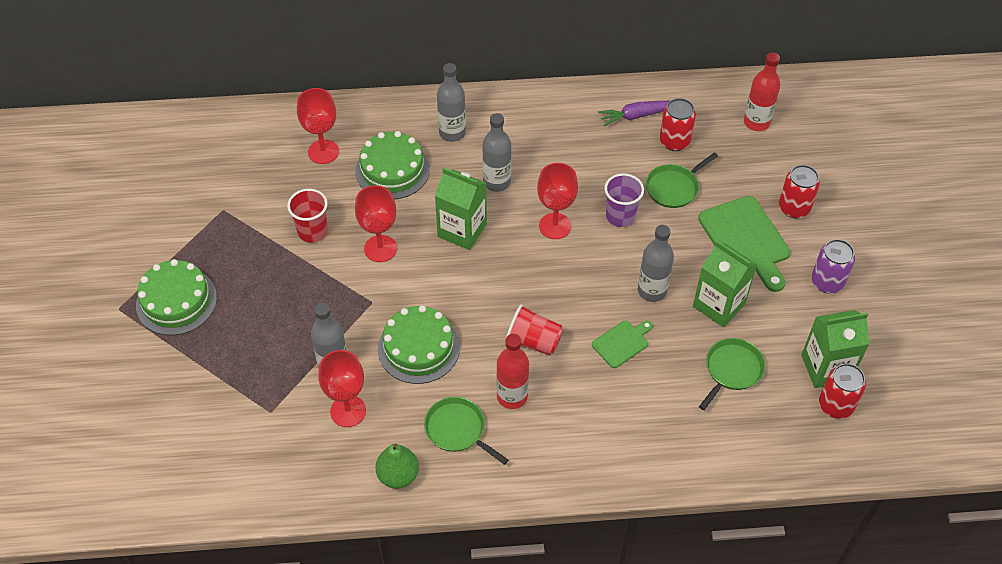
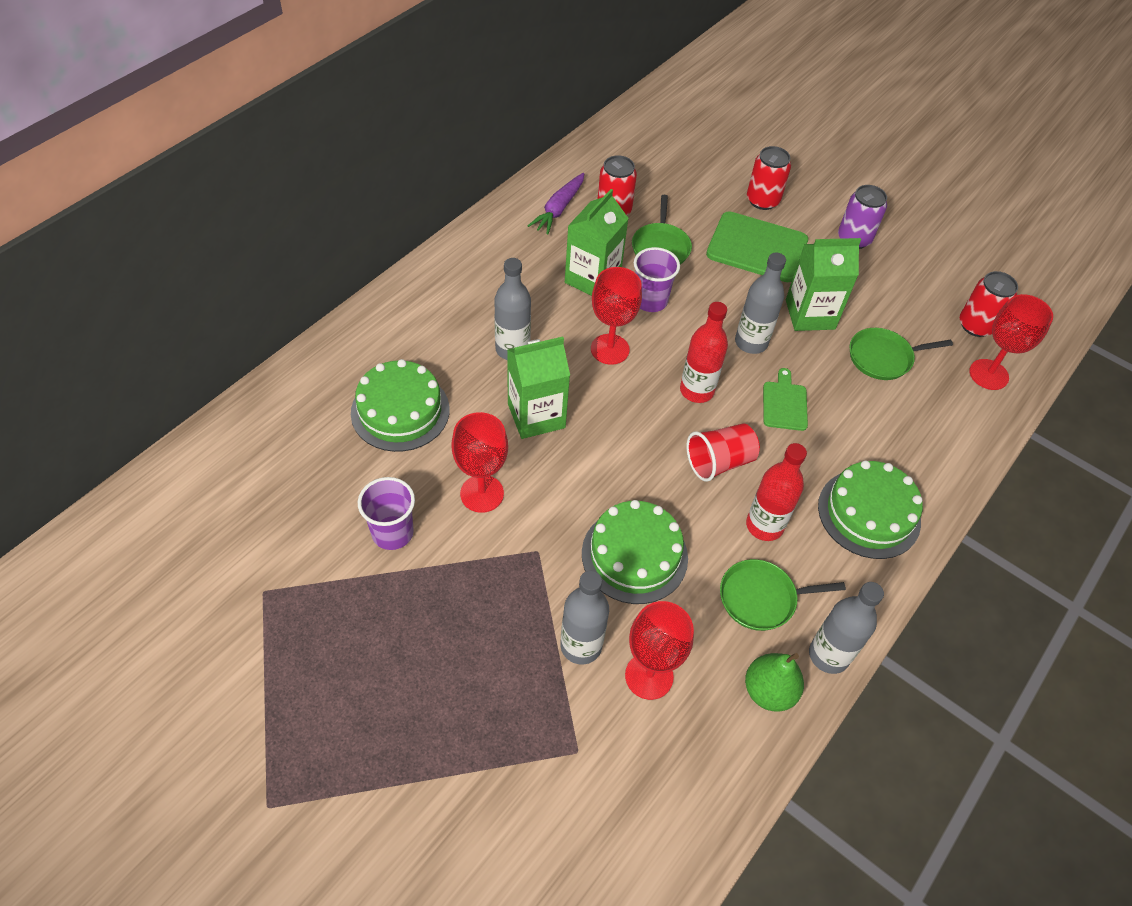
camera: 50 degrees left, 0 degrees up
(176, 301) = (329, 734): green cake -> green cake (869, 513)
(312, 231) = (392, 533): red cup -> purple cup
(323, 152) = (305, 446): red goblet -> red goblet (988, 374)
(452, 133) = (415, 335): grey bottle -> grey bottle (828, 655)
(732, 370) = (883, 357): green pan -> green pan turned 90 degrees counterclockwise
(756, 122) = (654, 154): red bottle -> red bottle (696, 391)
(826, 368) = (935, 303): green carton -> green carton (592, 279)

